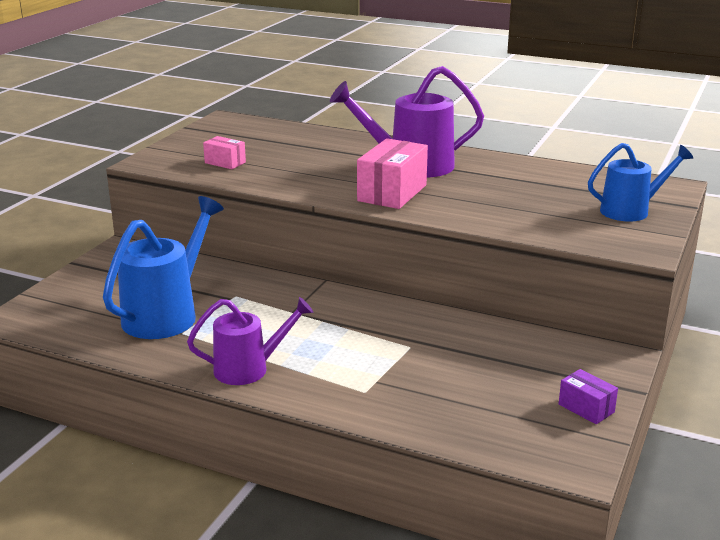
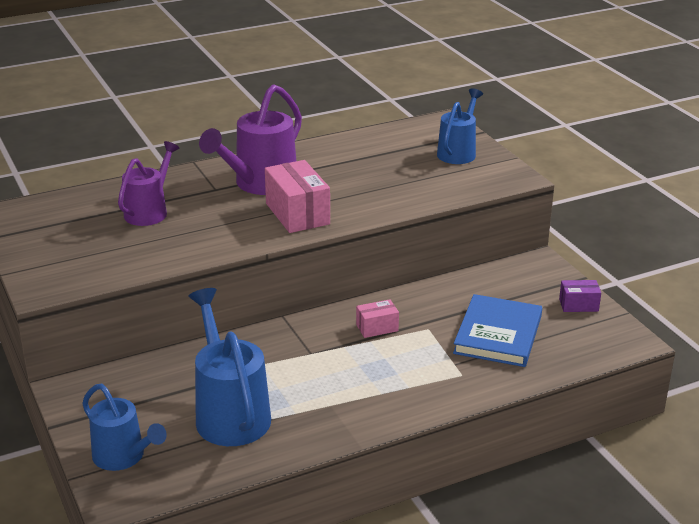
camera: 50 degrees left, 5 degrees up
(65, 300) = (124, 457): none -> blue watering can
(225, 162) = (113, 253): pink box -> pink box (377, 328)
(249, 369) = (369, 409): purple watering can -> purple watering can (149, 211)
(458, 384) = (498, 334): none -> blue book

